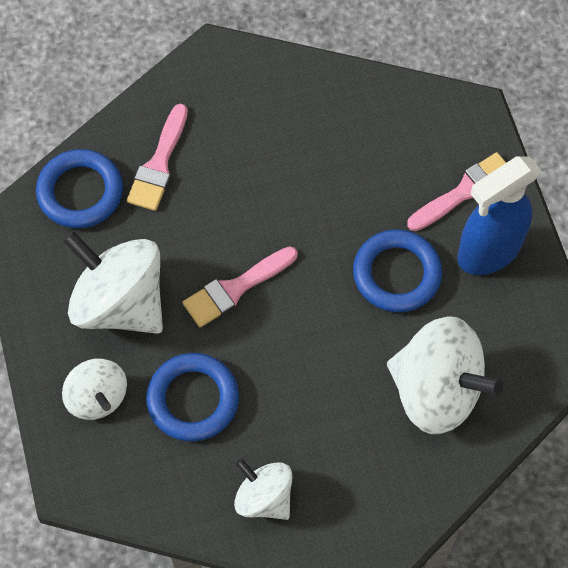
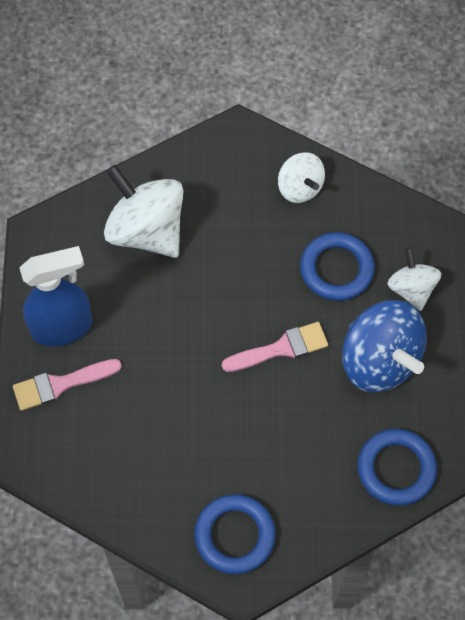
camera: 165 degrees left, 0 degrees up
(120, 303) = (379, 360): white spinning top -> blue spinning top
(159, 164) = (320, 478): pink brush -> none
(396, 274) = (144, 328): blue ring -> blue ring (235, 535)

